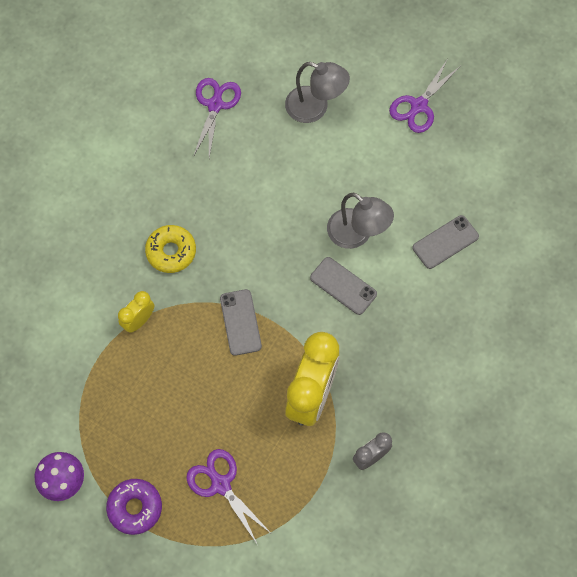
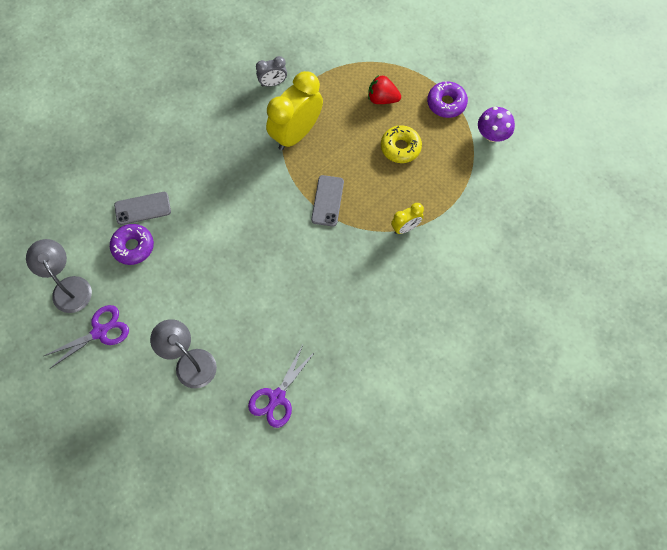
camera: 160 degrees left, 0 degrees up
(171, 252) = (362, 274): yellow donut -> yellow donut (400, 147)
(221, 484) = (382, 99): purple scissors -> red strawberry
(343, 286) = (238, 202): grey phone -> none
(357, 234) = (208, 237): grey lamp -> grey lamp (68, 287)
(432, 198) = (133, 247): none -> purple donut

